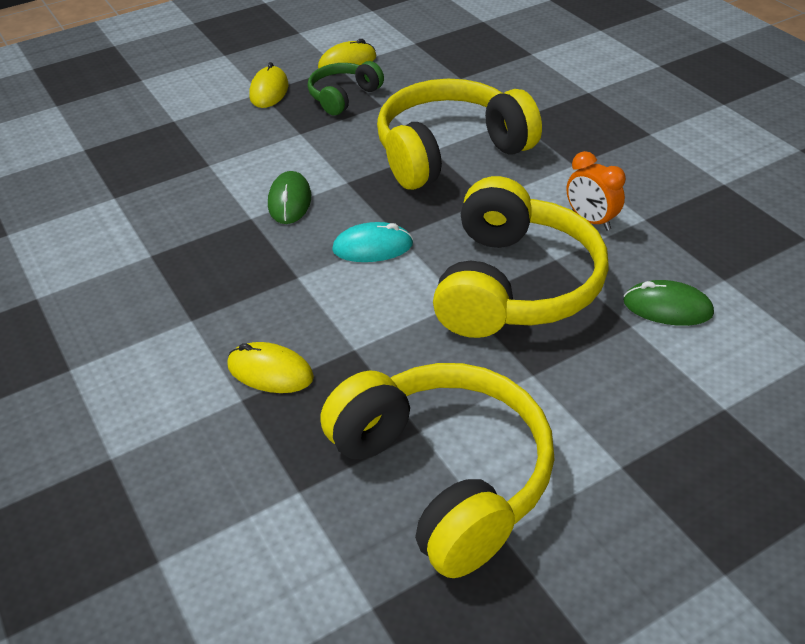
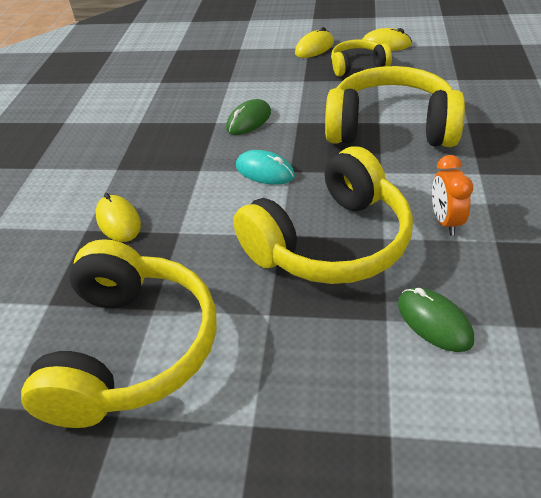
camera: 40 degrees right, 0 degrees up
(343, 97) = (357, 66): green headphones -> yellow headphones

